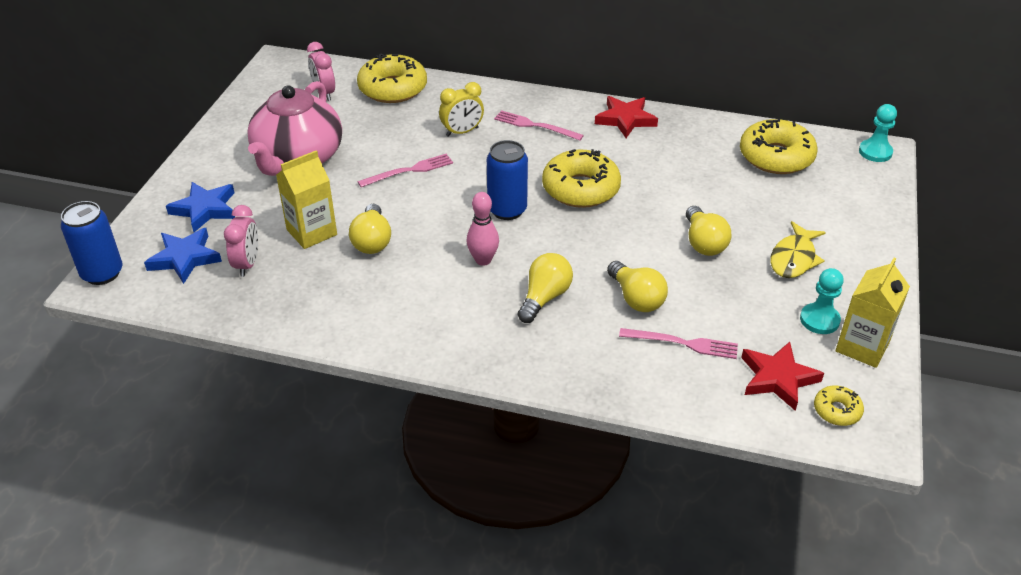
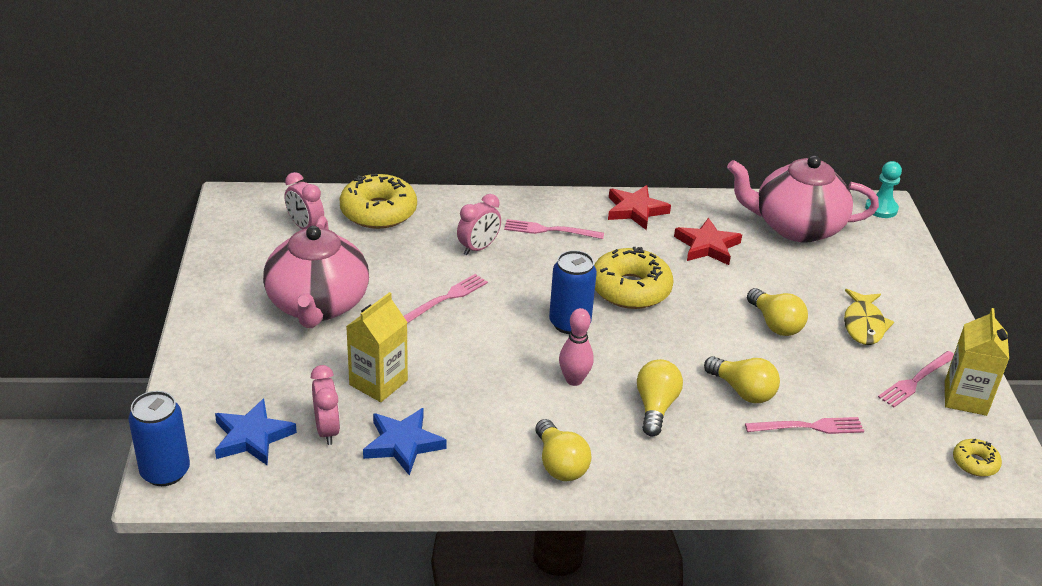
camera: 20 degrees left, 5 degrees down
(205, 209) = (244, 378): blue star -> blue star (403, 444)
(372, 241) = (449, 380): yellow light bulb -> yellow light bulb (560, 464)
(462, 132) = (478, 248): yellow clock -> pink clock
(776, 157) = (796, 227): yellow donut -> pink teapot
(777, 378) = (909, 443): red star -> red star (707, 246)
(819, 320) = (916, 380): turquoise pawn -> pink fork

